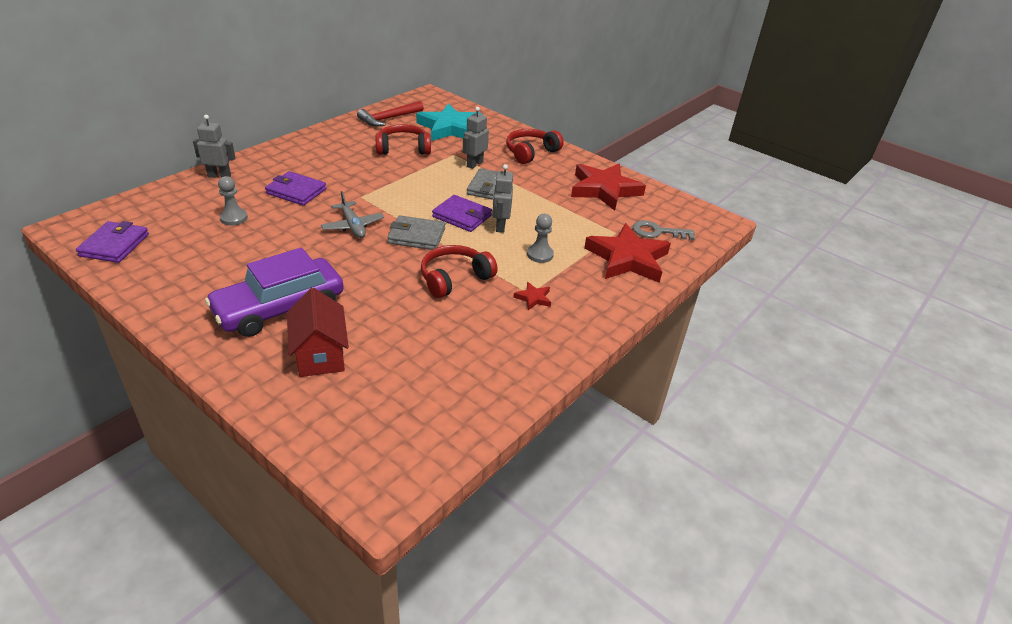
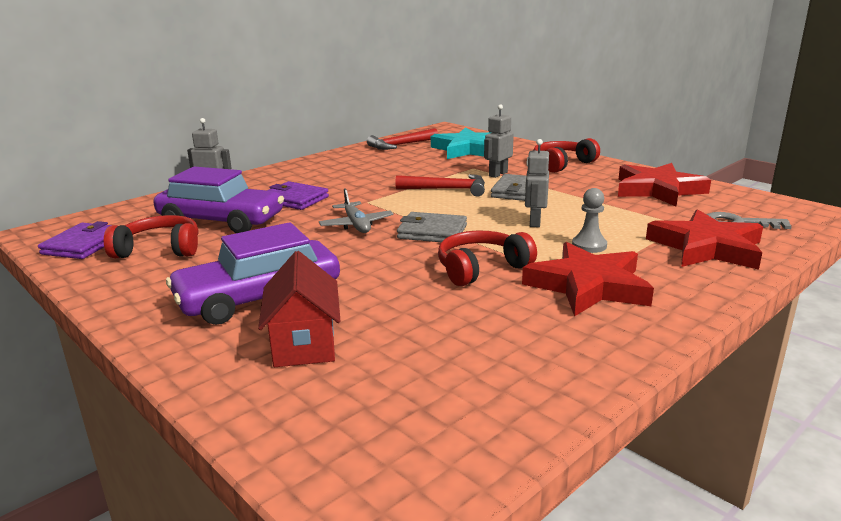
camera: 10 degrees right, 15 degrees down
(234, 218) = (221, 221): grey pawn -> purple car
(403, 148) = (416, 165): red headphones -> red headphones (159, 249)
(430, 183) = (447, 189): none -> red hammer
(462, 216) = (486, 215): purple wallet -> none
(533, 298) = (588, 286): red star -> red star, size x2.43

